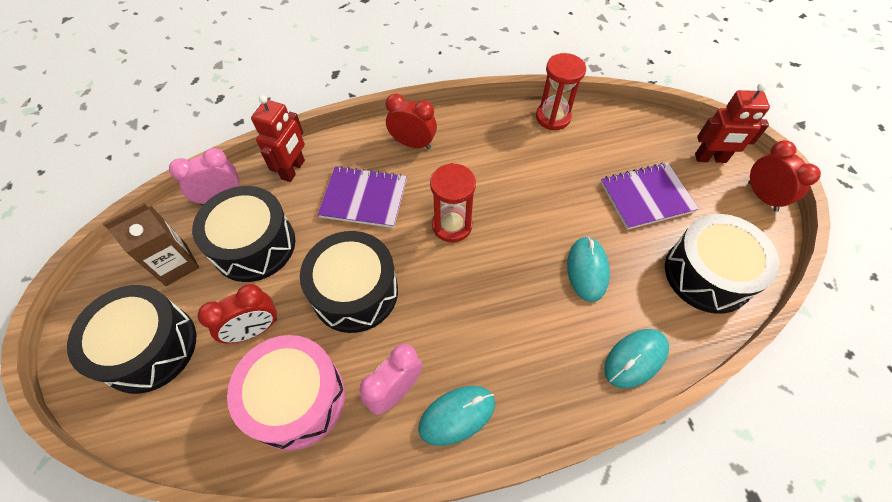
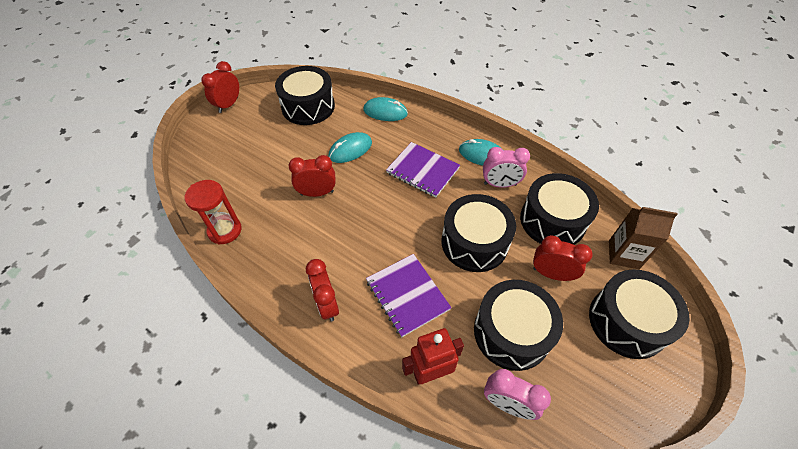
camera: 130 degrees left, 5 degrees down
(176, 264) = (579, 371): brown carton -> brown carton (623, 254)
(296, 398) = (552, 220): pink drum -> black drum
(452, 225) = (379, 227): red hourglass -> none
(543, 202) = (317, 193): none -> red clock
(646, 197) = (270, 149): purple notebook -> purple notebook (422, 171)
(710, 158) = (209, 134): red robot -> none

